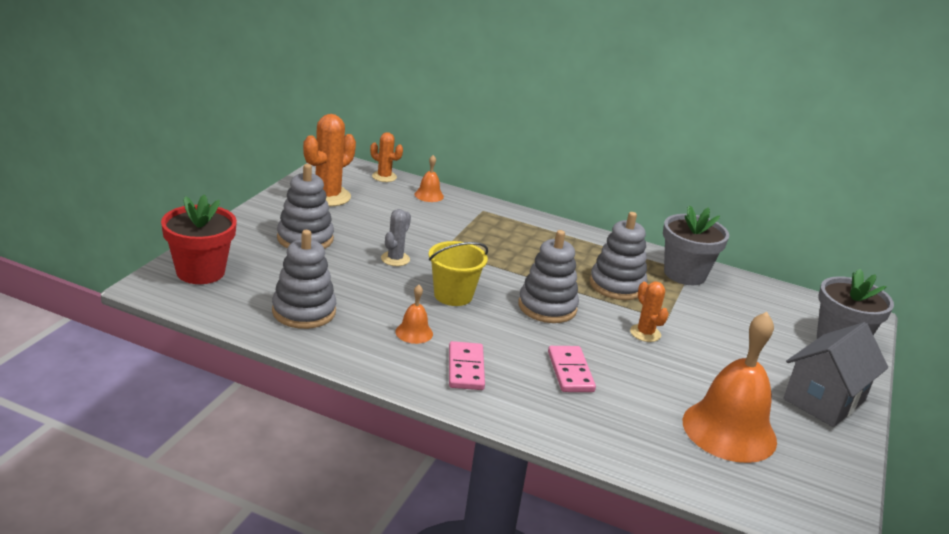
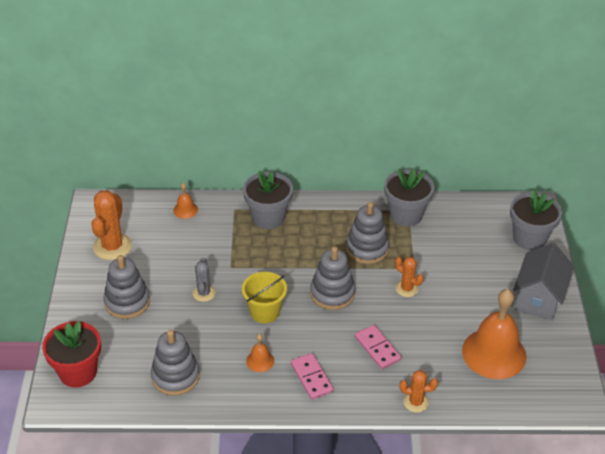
camera: 20 degrees left, 15 degrees up
(384, 177) = (139, 203): orange cactus -> orange cactus (416, 402)
(516, 227) = (268, 217): none -> grey flower pot

